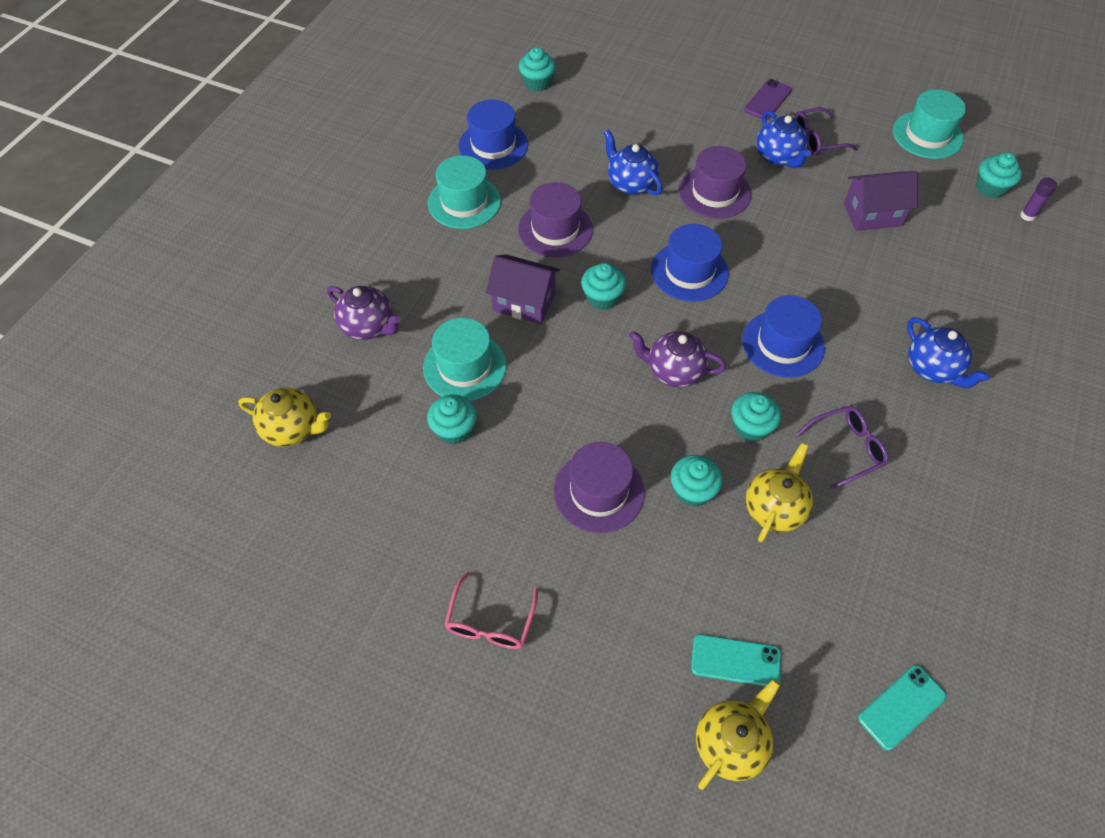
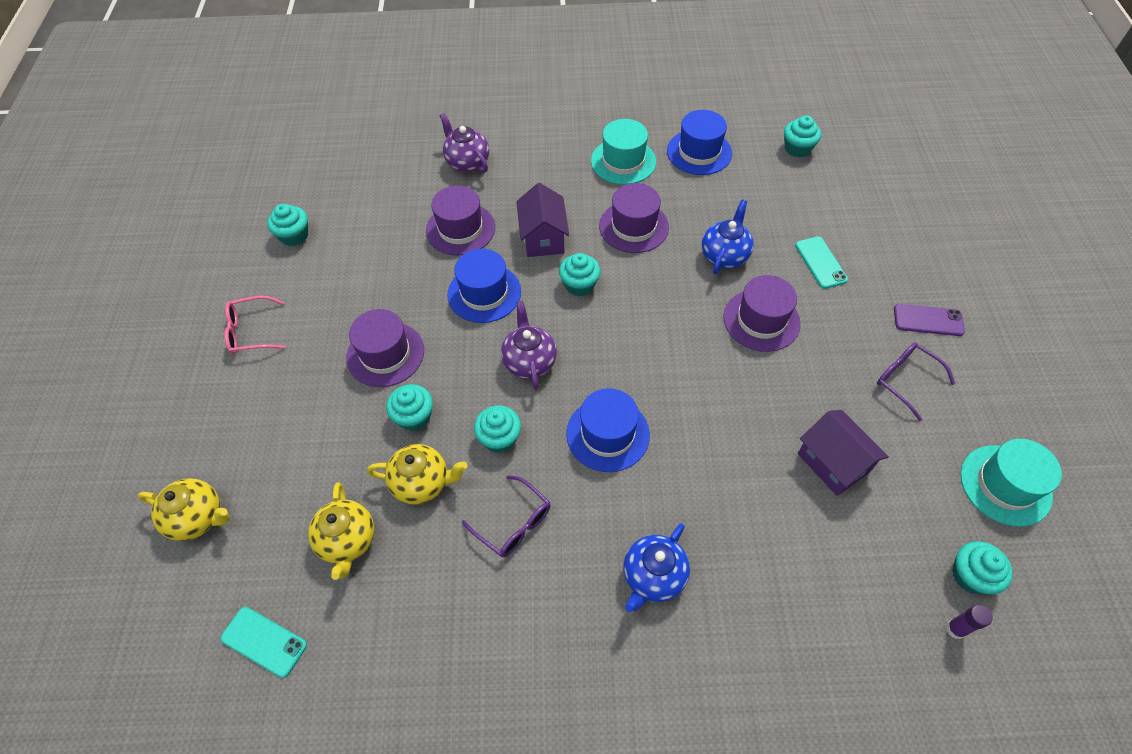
camera: 65 degrees right, 0 degrees up
(292, 429) = (360, 164): yellow teapot -> yellow teapot (348, 541)
(368, 326) = (467, 162): purple teapot -> purple teapot turned 135 degrees clockwise
(454, 429) = (401, 247): turquoise cupcake -> turquoise cupcake (294, 236)
(464, 366) = (460, 229): turquoise hat -> purple hat
(689, 271) = (649, 334): blue hat -> blue hat (484, 293)
(735, 661) = (268, 499): turquoise phone -> turquoise phone (820, 262)
(778, 157) = (850, 355): blue teapot -> none

